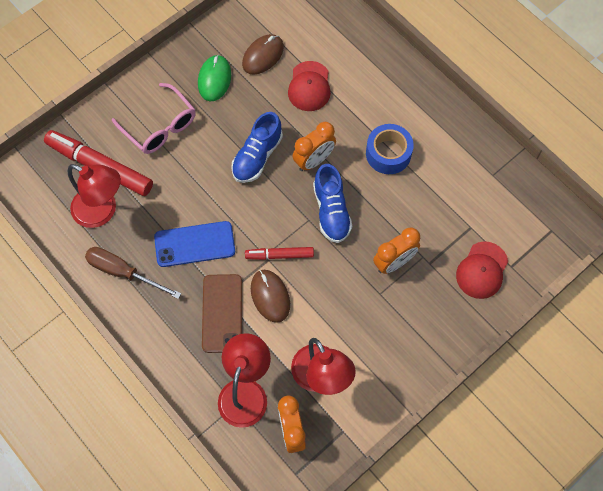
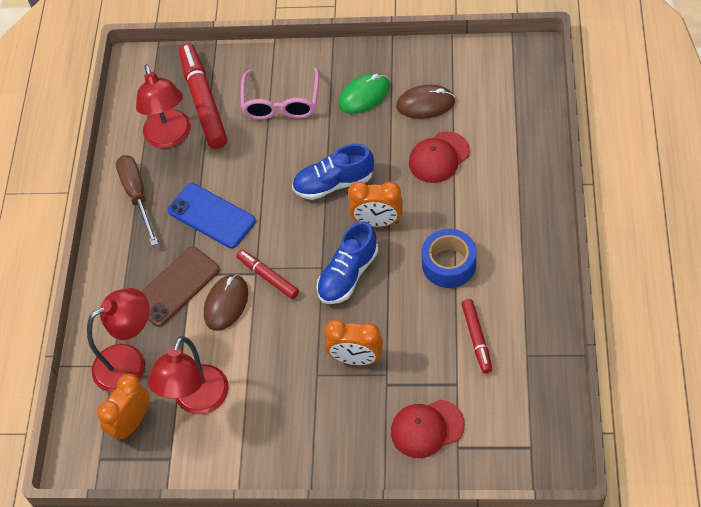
camera: 50 degrees right, 10 degrees down
(453, 188) = (476, 338): none -> red marker

